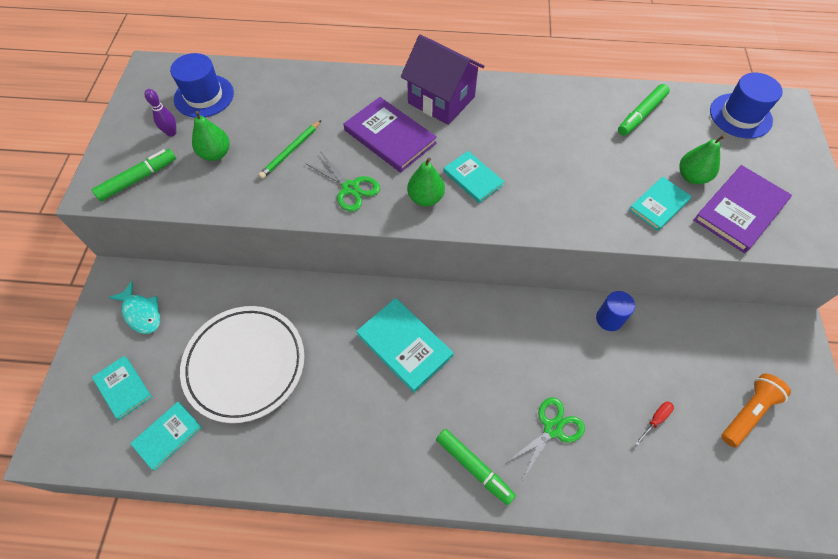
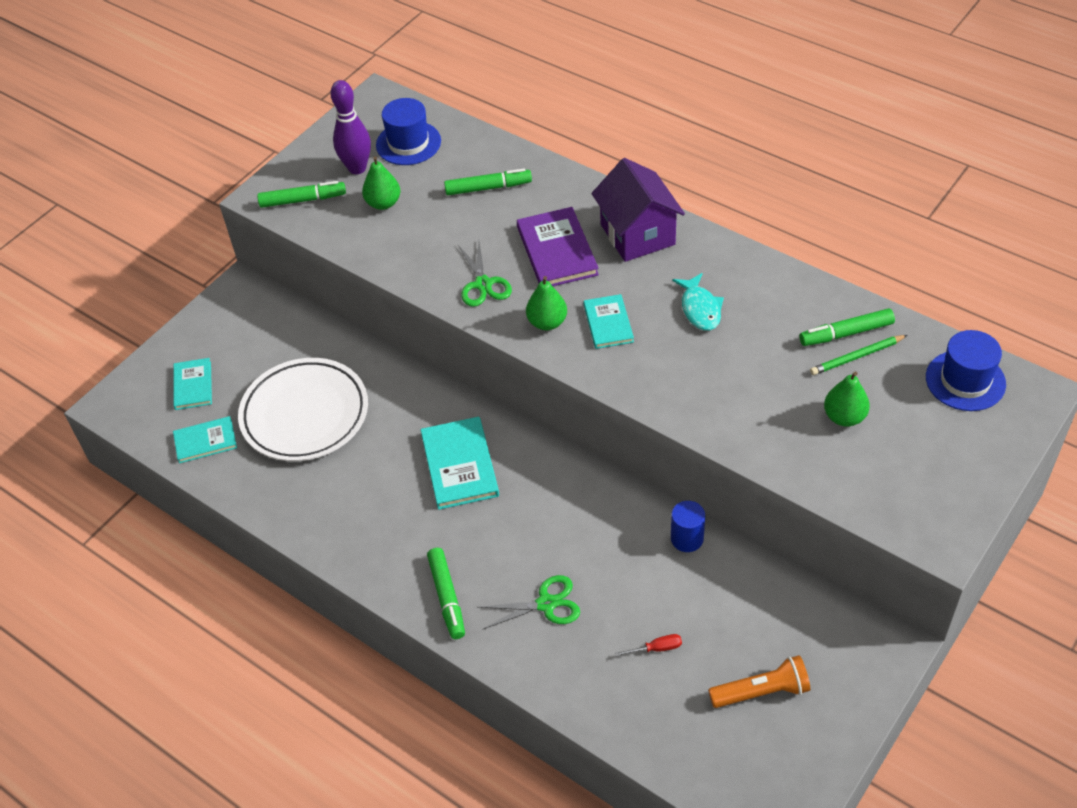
camera: 35 degrees right, 10 degrees down
(141, 313) = (245, 329): turquoise fish -> turquoise fish (700, 309)
(171, 133) = (357, 168): purple bowling pin -> purple bowling pin, size x1.81
(291, 151) = (453, 227): green pencil -> green pencil (857, 356)
(297, 108) = (488, 188): none -> green marker
(659, 205) = (781, 428): turquoise book -> none
(740, 210) = (866, 471): purple book -> none

